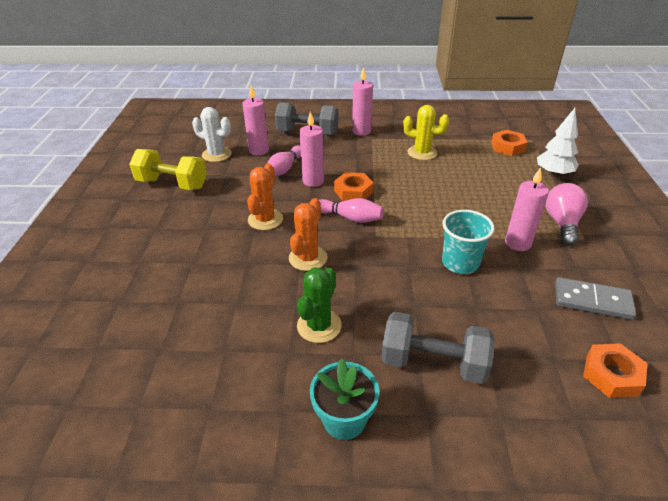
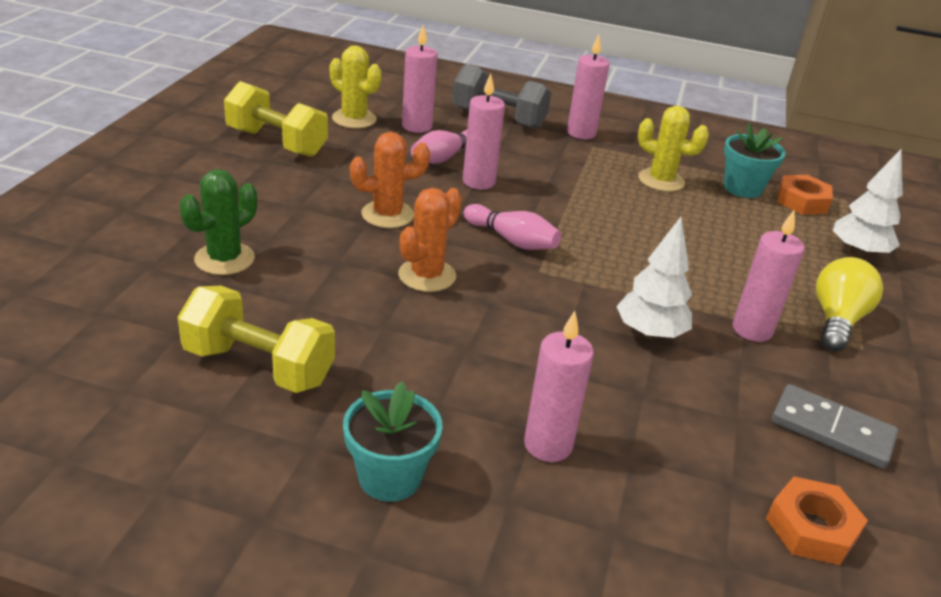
camera: 10 degrees right, 5 degrees down
(216, 154) = (354, 119): white cactus -> yellow cactus
(224, 358) = (259, 366): none -> yellow dumbbell
(265, 219) = (387, 215): orange cactus -> orange cactus turned 45 degrees clockwise
(319, 326) = (405, 360): green cactus -> green cactus (224, 259)
(353, 191) = (532, 208): orange nut -> none
(433, 363) = (548, 445): grey dumbbell -> pink candle
(460, 263) = (649, 333): turquoise cup -> white tree
(471, 146) = (742, 188): none -> turquoise flower pot
(562, 223) = (836, 320): pink light bulb -> yellow light bulb

